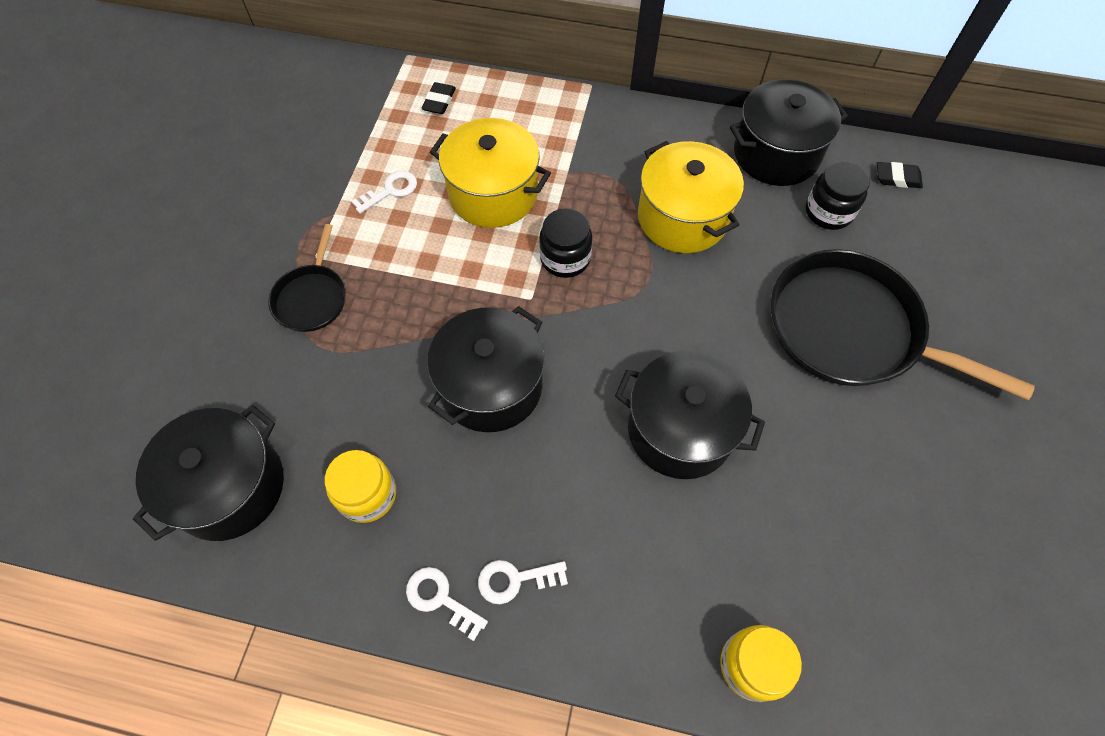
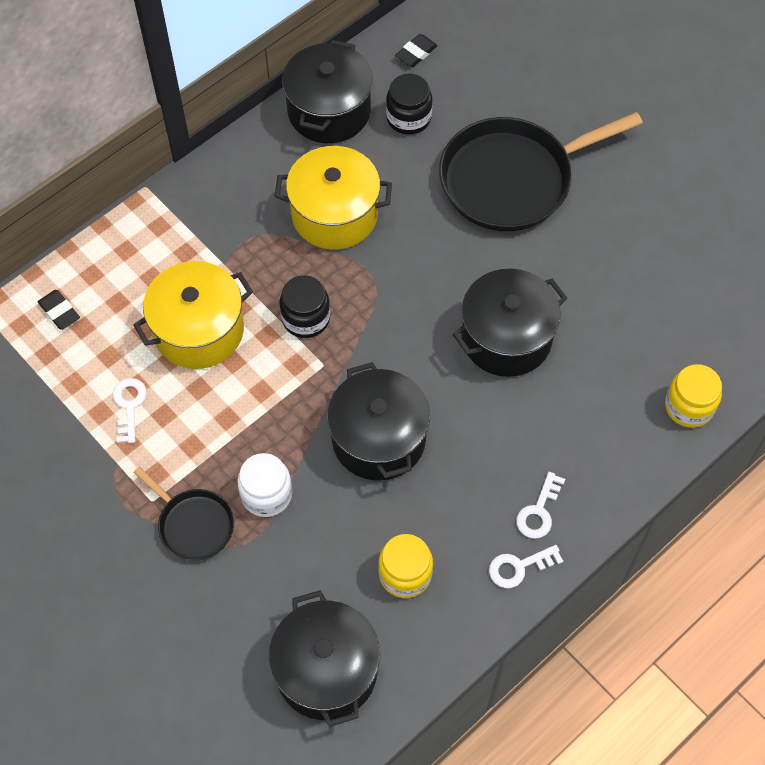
camera: 55 degrees left, 0 degrees up
(375, 333) = (266, 494): none -> white jar

